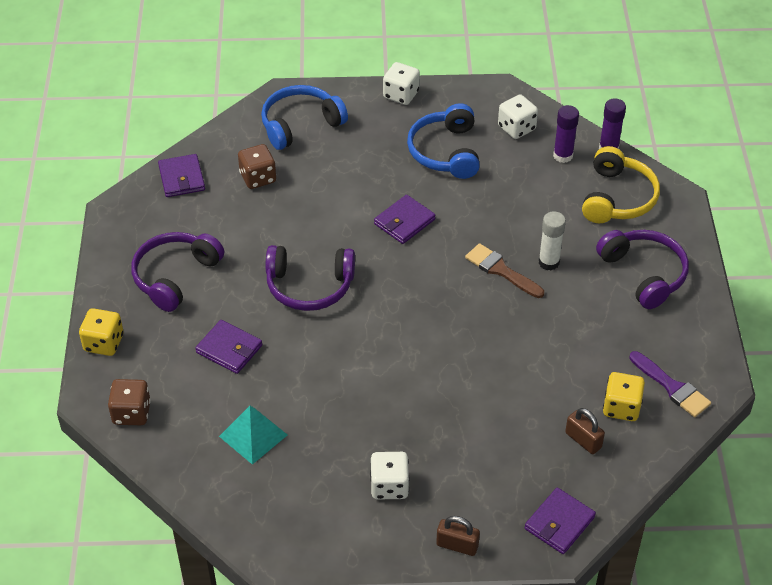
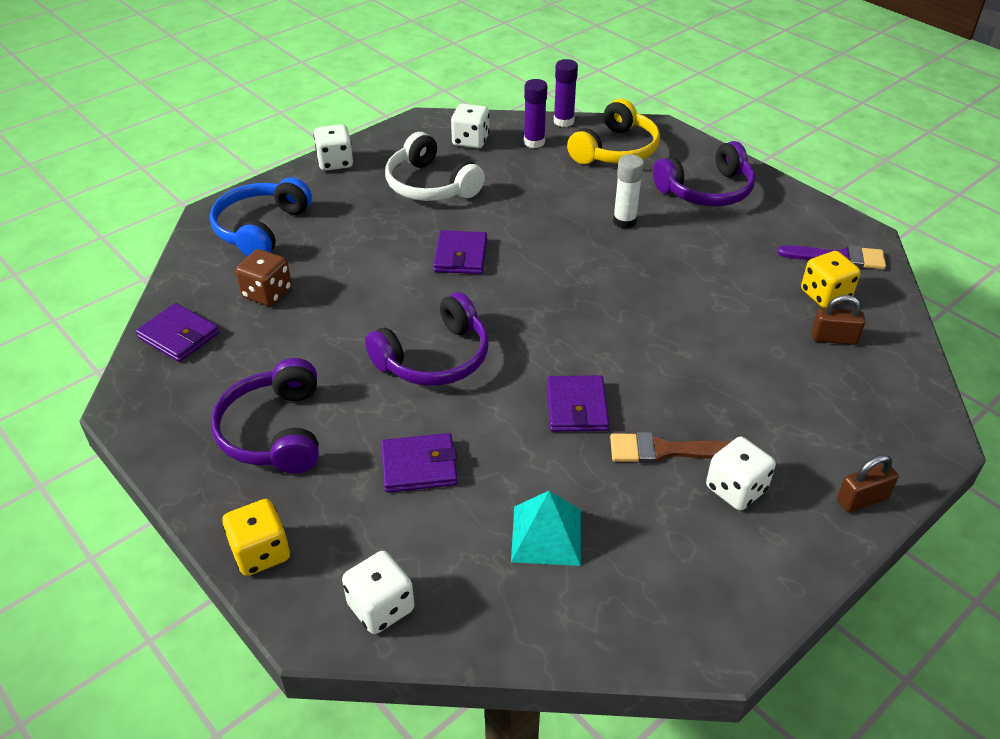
camera: 40 degrees left, 5 degrees down
(131, 413) = (381, 607): brown dice -> white dice
(445, 152) = (430, 185): blue headphones -> white headphones
(501, 270) = (594, 248): brown brush -> brown brush (664, 450)
(559, 523) = (909, 417): purple wallet -> purple wallet (576, 407)
(617, 198) = (616, 150): yellow headphones -> yellow headphones turned 60 degrees clockwise
(644, 274) = (707, 190): purple headphones -> purple headphones turned 135 degrees clockwise

